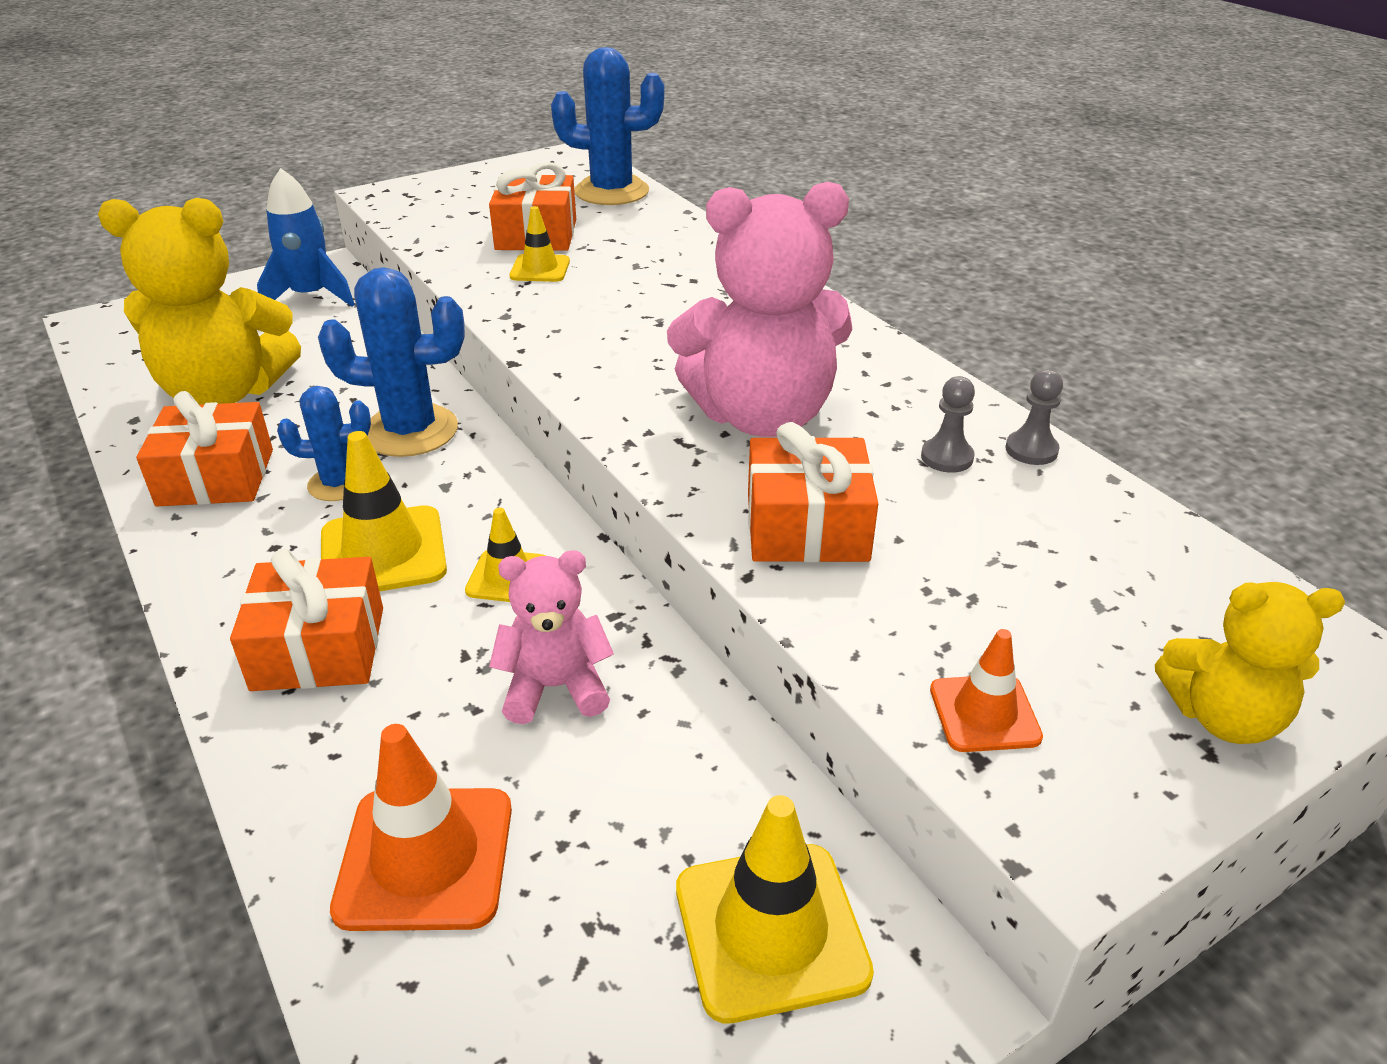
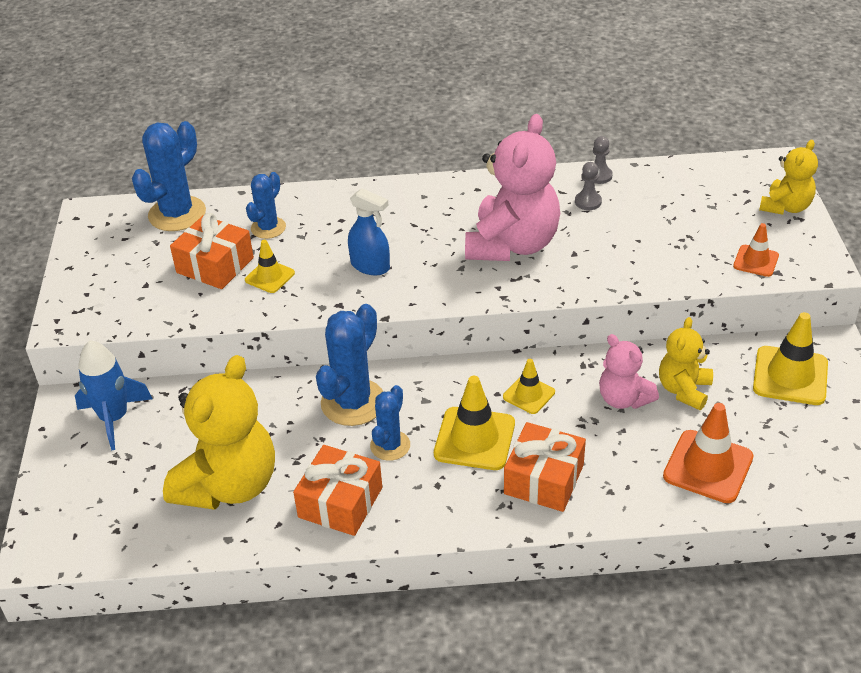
camera: 60 degrees left, 5 degrees up
(555, 687) = (623, 399): pink teddy bear -> pink teddy bear turned 60 degrees counterclockwise
(614, 323) = (370, 266): none -> blue spray bottle
(624, 763) = (684, 390): none -> yellow teddy bear
(633, 243) = (268, 228): none -> blue cactus
(807, 527) = (613, 263): orange gift -> none

